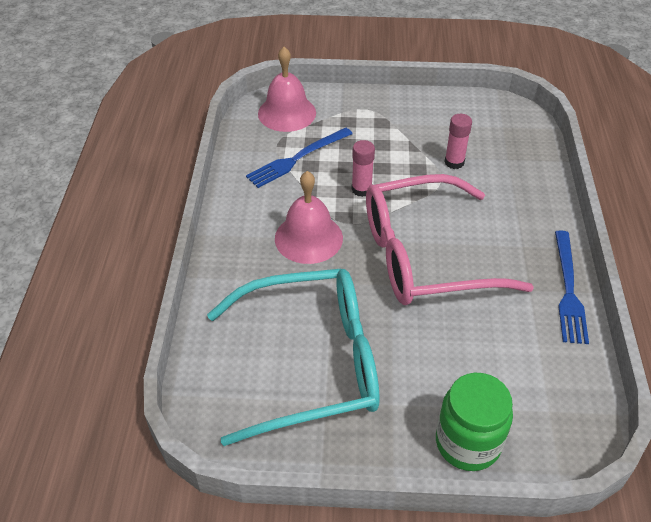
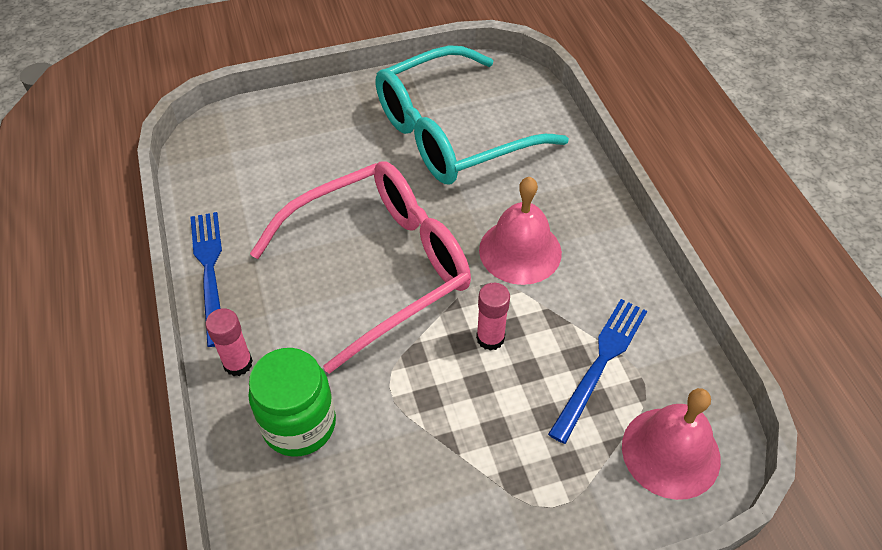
camera: 160 degrees right, 5 degrees up
(454, 162) = (379, 428): pink glue stick -> pink glue stick (238, 363)
(467, 443) = (298, 112): green jar -> green jar (299, 424)

